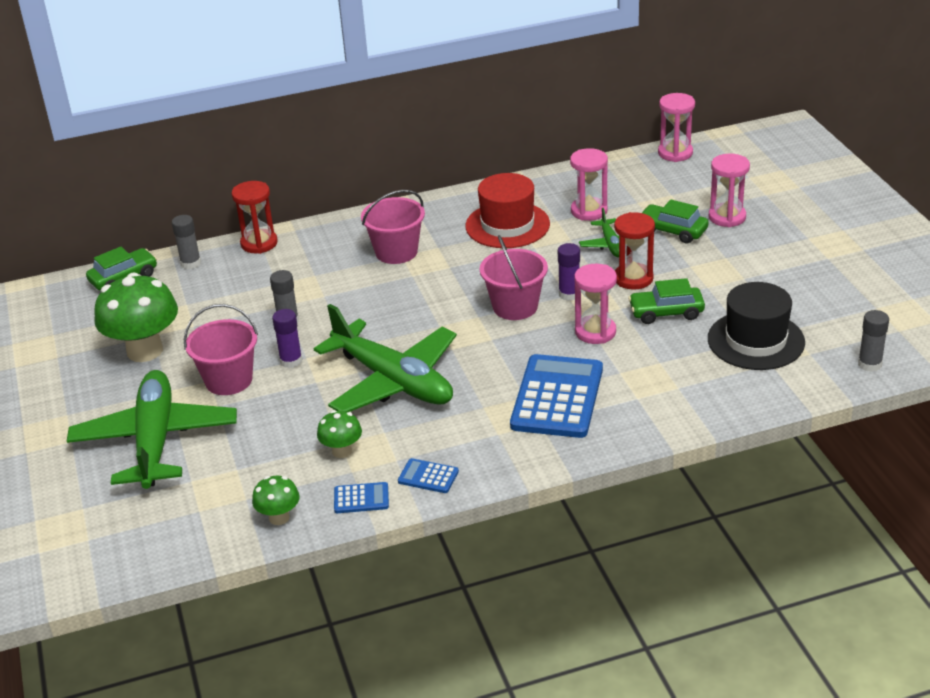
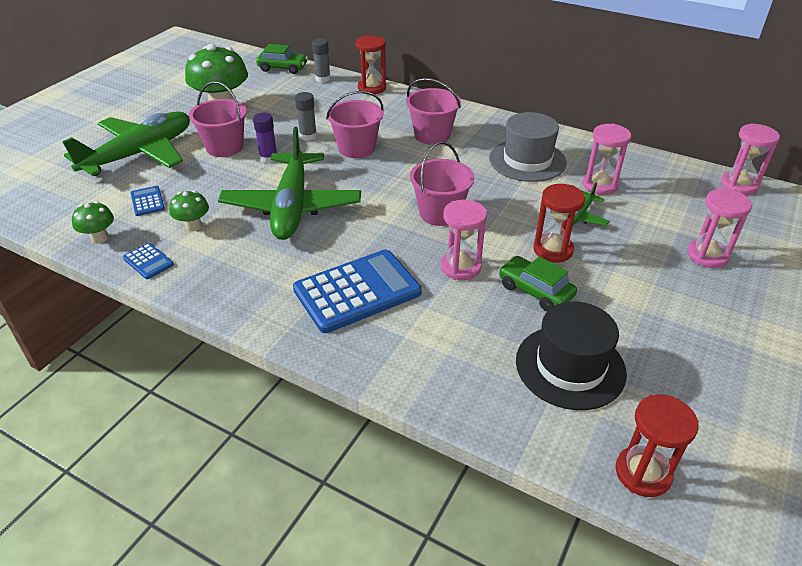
camera: 45 degrees right, 5 degrees up
(353, 303) = (356, 148): none -> pink bucket
(428, 476) = (199, 278): blue calculator -> blue calculator (147, 201)
(507, 225) = (527, 160): red hat -> grey hat
(569, 294) = (489, 229): purple glue stick -> none
(672, 231) = (642, 237): green car -> none
(869, 364) = (643, 473): grey glue stick -> red hourglass

